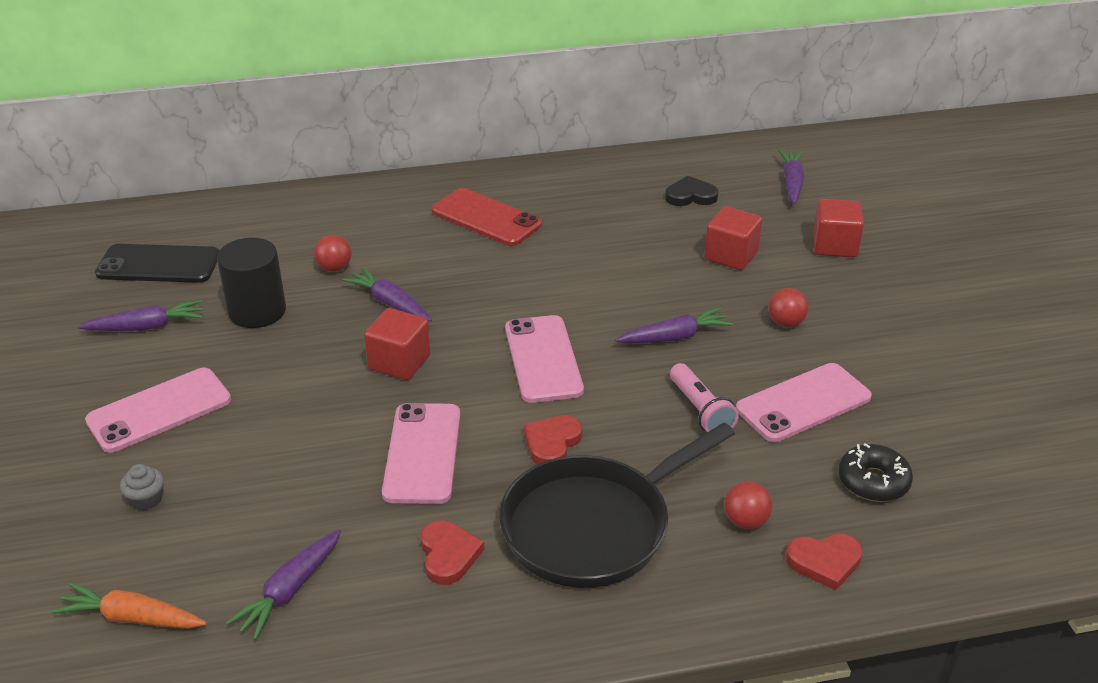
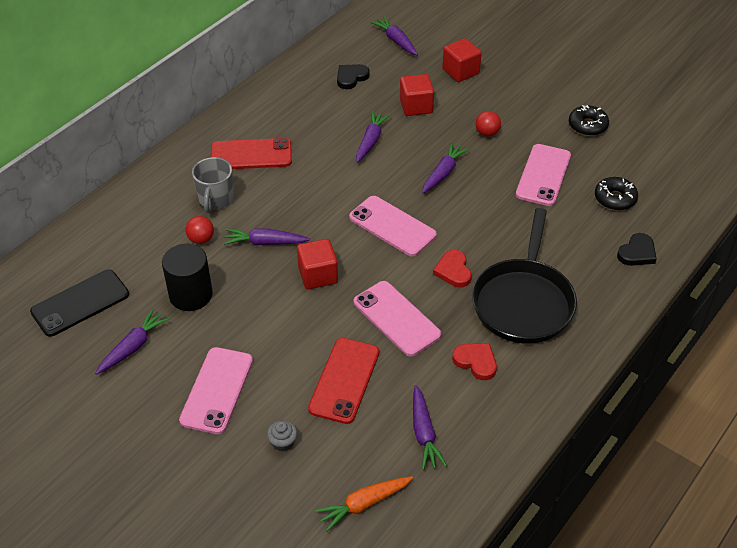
camera: 40 degrees left, 10 degrees up
(285, 480) = (344, 380): none -> red phone
(396, 240) = (215, 200): none -> grey mug
(631, 265) = (370, 141): none -> purple carrot
(700, 410) = (502, 208): pink flashlight -> none
(746, 521) = (585, 254): red ball -> none
(824, 562) = (637, 253): red heart -> black heart
(939, 379) = (587, 126): none -> black donut

